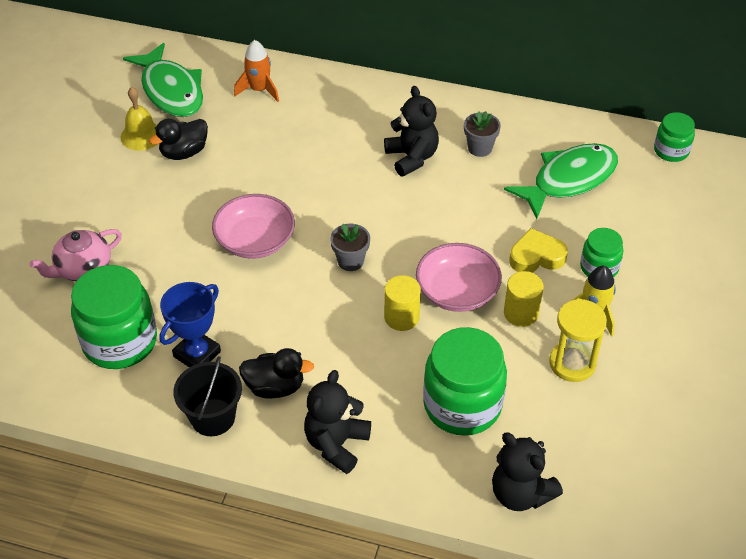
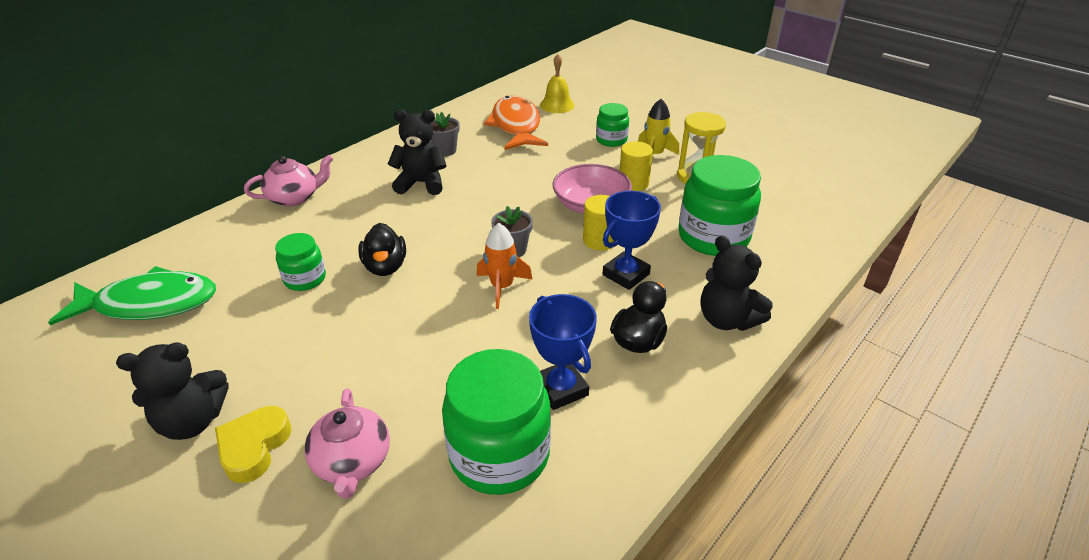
camera: 65 degrees left, 10 degrees down
(141, 135) = (190, 347): yellow bell -> yellow bell (557, 105)
(184, 152) = (257, 319): black duck -> black duck (385, 267)
(213, 417) = (656, 400): black bucket -> none
(255, 240) = (436, 302): pink bowl -> none
(259, 90) = (233, 242): orange rocket -> orange rocket (502, 287)
(337, 91) = (295, 197): none -> pink teapot
(360, 352) = (626, 274): none -> blue trophy
(520, 493) = (813, 235): black teddy bear -> black teddy bear (192, 421)
(536, 256) = (581, 160): yellow heart -> yellow heart (254, 447)
(569, 180) = (516, 126): green fish -> orange fish
(671, 151) = (525, 84): green jar -> green jar (305, 279)

